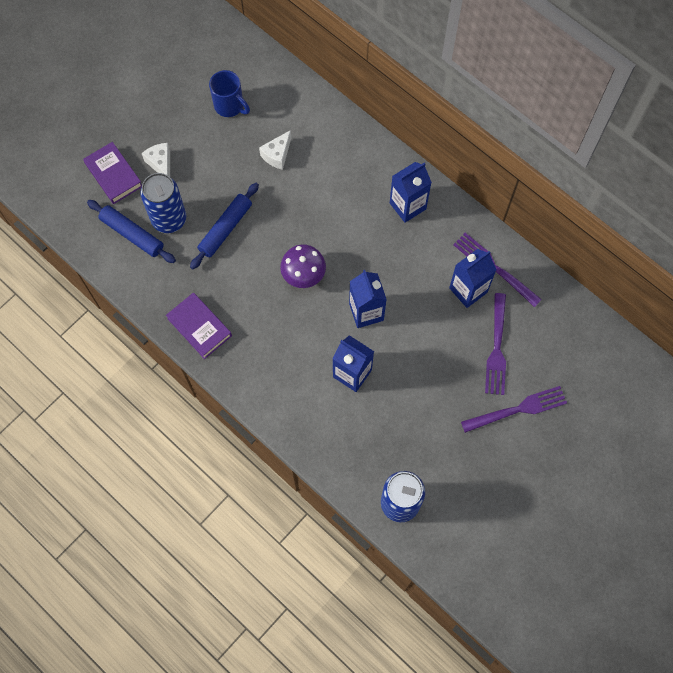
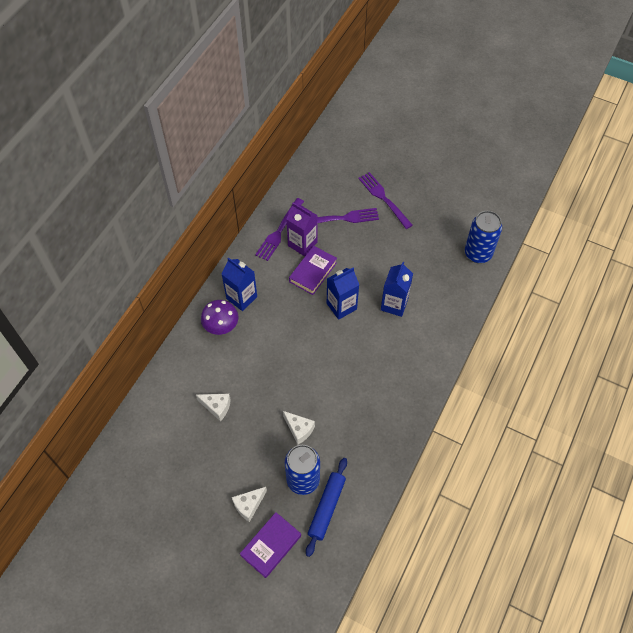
camera: 105 degrees left, 10 degrees down
(199, 327) = (394, 424): purple book -> purple book (313, 272)
(225, 229) = (299, 429): blue rolling pin -> white cheese
(230, 106) = (174, 461): blue mug -> none
(303, 275) = (323, 358): purple mushroom -> purple mushroom (221, 326)
(468, 290) = (302, 244): blue carton -> purple carton

